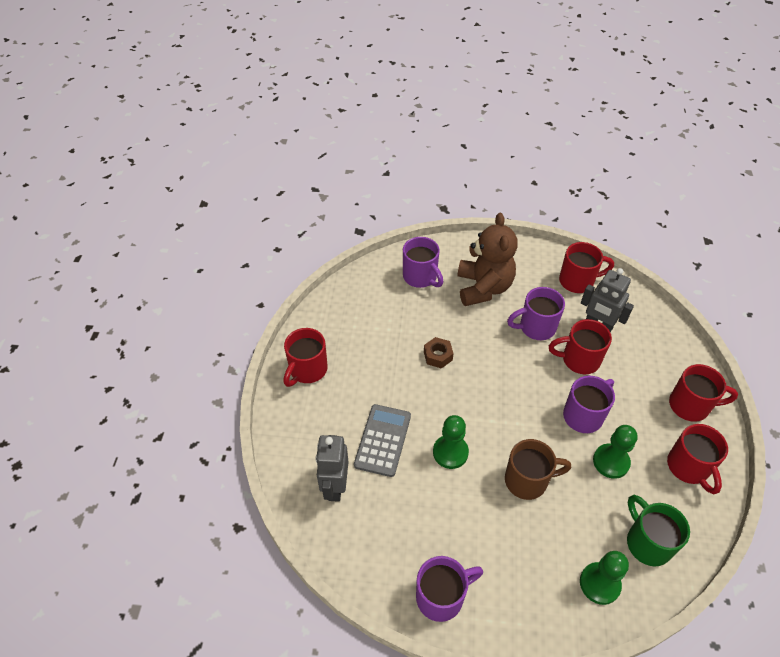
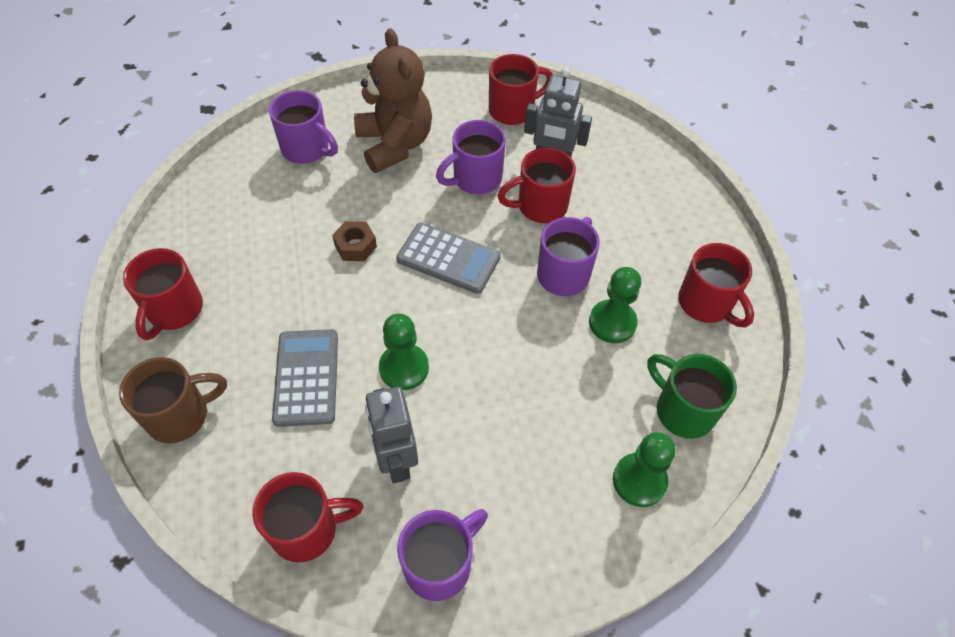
camera: 20 degrees left, 5 degrees up
(335, 486) = (253, 460): grey robot -> grey robot (396, 460)
(501, 382) = (448, 258): none -> grey calculator
(528, 480) = (515, 376): brown mug -> brown mug (181, 415)
(690, 405) = (688, 228): red mug -> red mug (307, 529)

